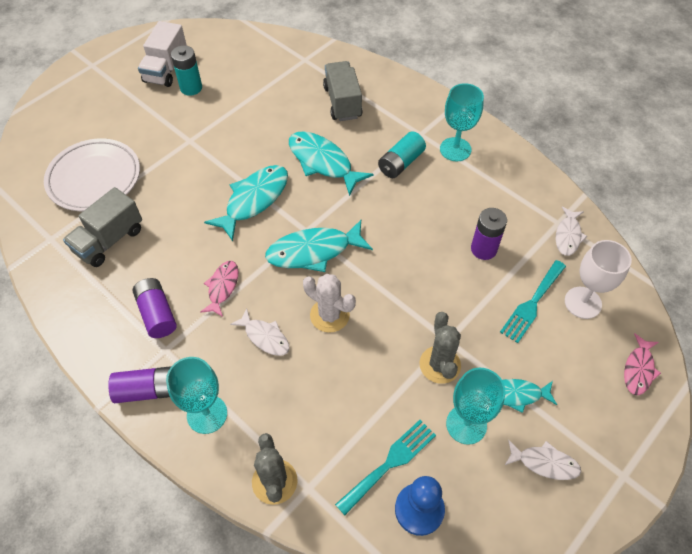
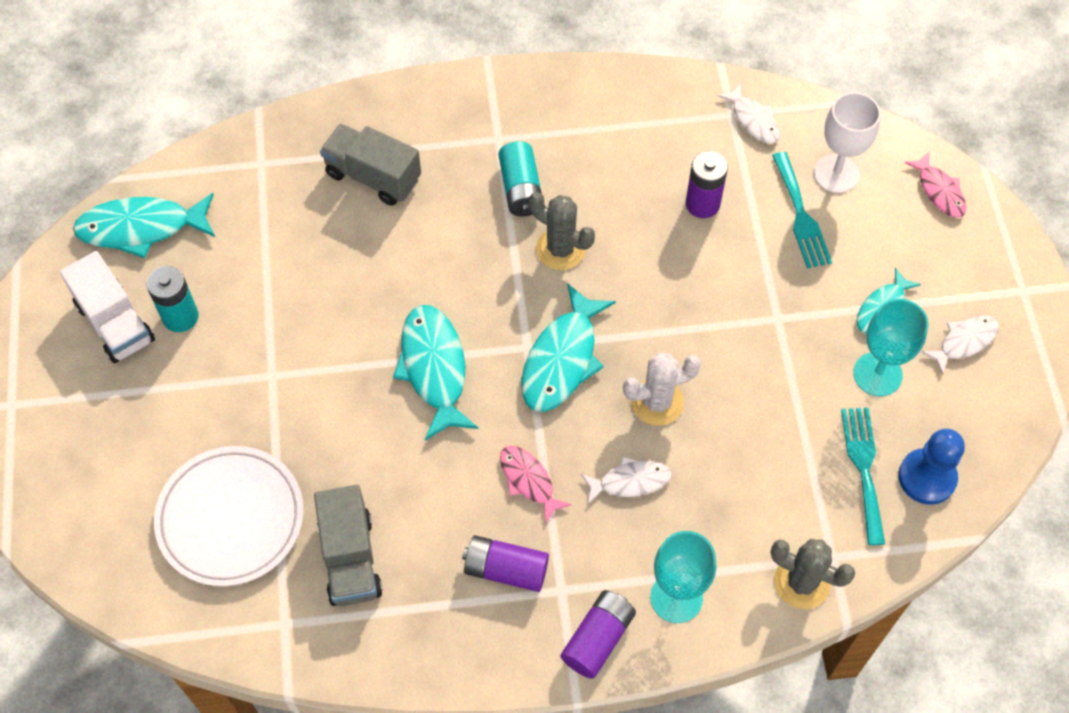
camera: 50 degrees left, 5 degrees up
(323, 162) = (445, 262): turquoise fish -> turquoise fish (141, 228)
(440, 365) = (798, 347): grey cactus -> grey cactus (560, 249)
(455, 149) = (552, 124): turquoise goblet -> none

